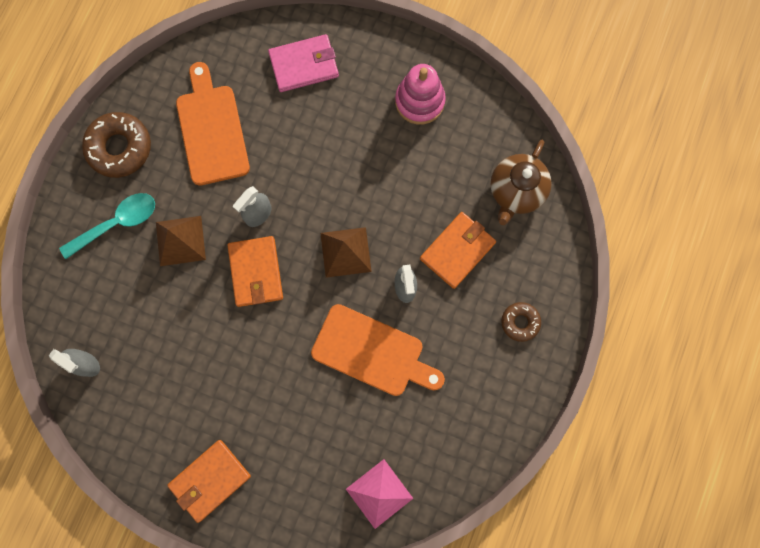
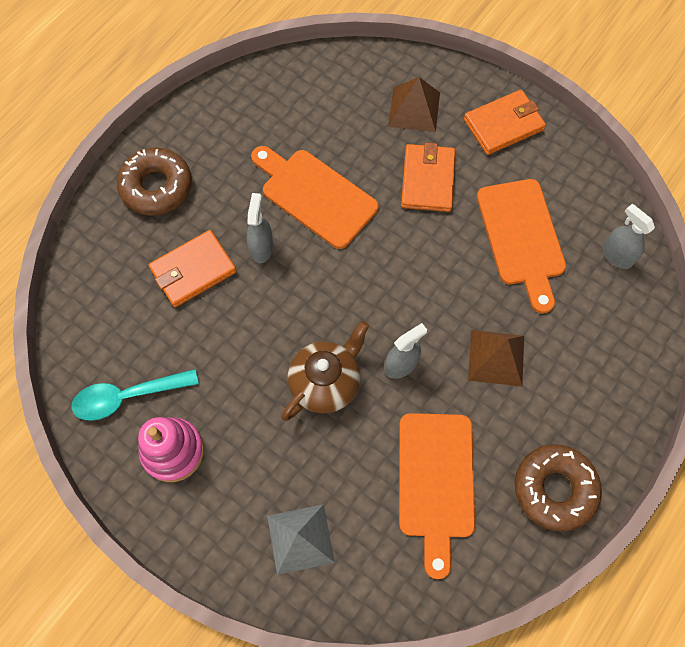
camera: 165 degrees left, 10 degrees down
(117, 223) = (567, 396): turquoise spoon -> turquoise spoon (127, 396)
(174, 359) = (522, 237): none -> orange cutting board
(256, 272) = (418, 302): orange wallet -> orange wallet (427, 180)
(304, 65) = (300, 539): pink wallet -> grey pyramid
(345, 252) = (314, 299): brown pyramid -> brown pyramid (414, 109)
(379, 493) = (345, 79): pink pyramid -> none
(516, 192) = (105, 315): brown teapot -> brown teapot (325, 383)
(520, 322) = (156, 187): brown donut -> brown donut, size x1.76

